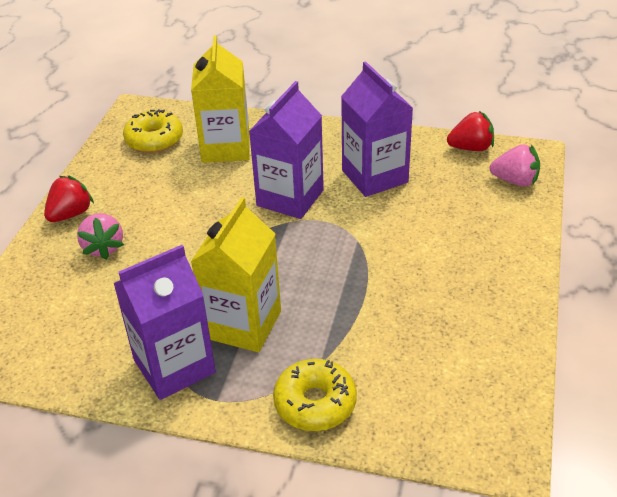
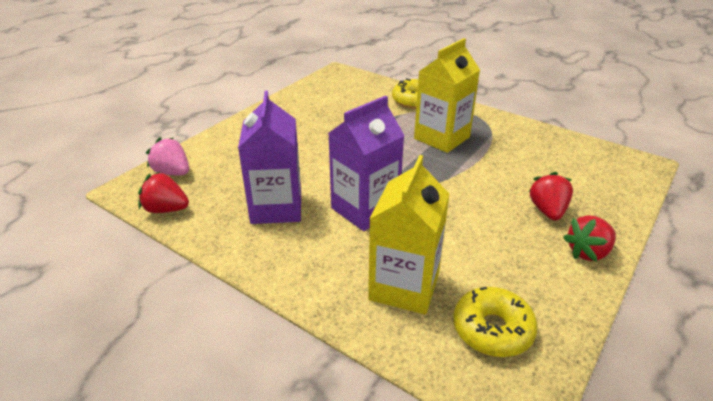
camera: 160 degrees left, 5 degrees down
(103, 247) = (547, 211): pink strawberry -> red strawberry
(174, 366) = (491, 129): purple carton -> none

